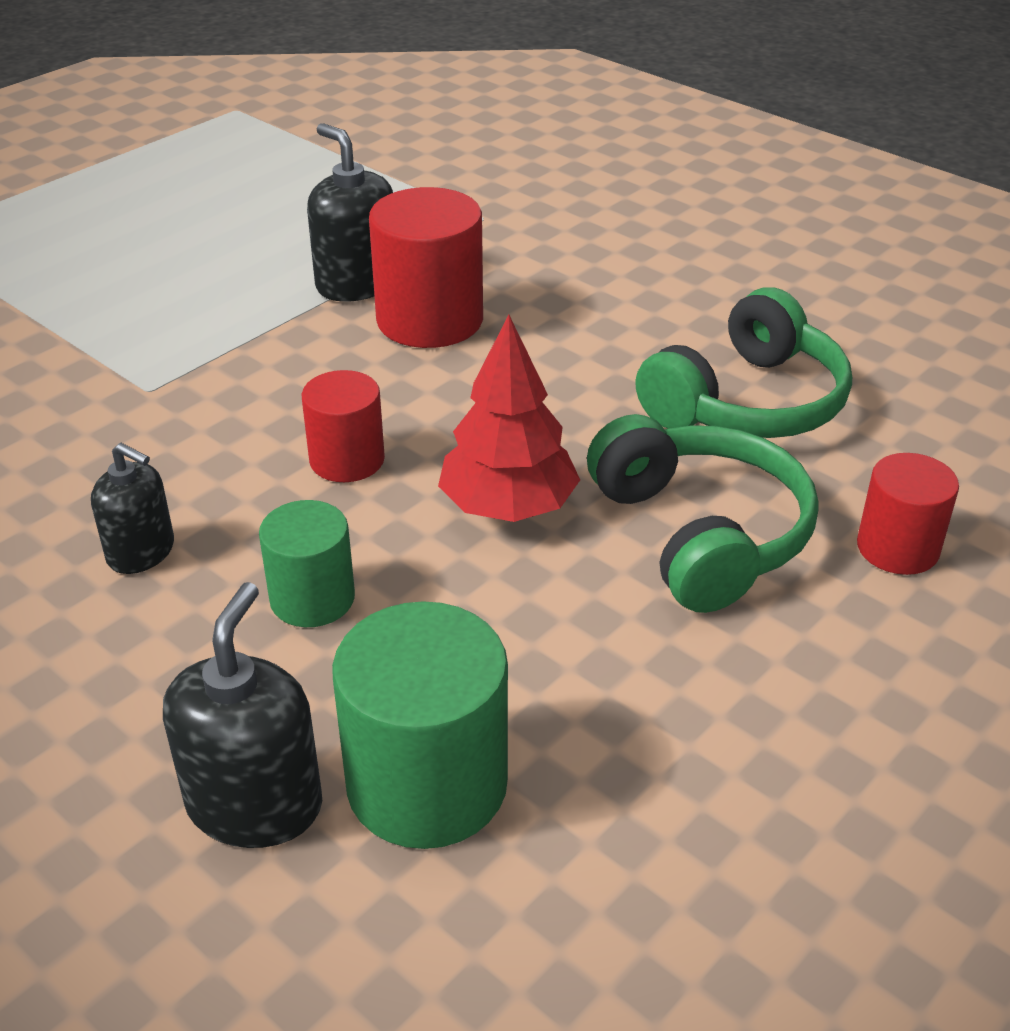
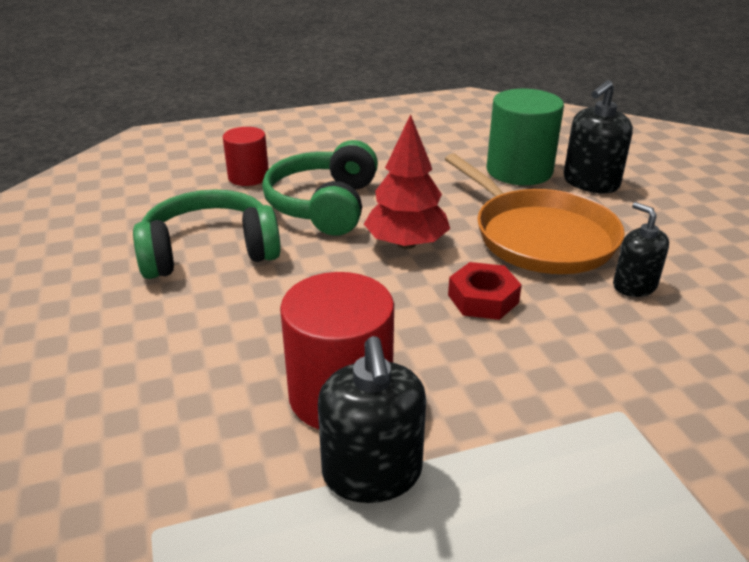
camera: 150 degrees left, 5 degrees down
(312, 598) = (539, 236): green cylinder -> orange pan
(347, 460) = (483, 299): red cylinder -> red nut

